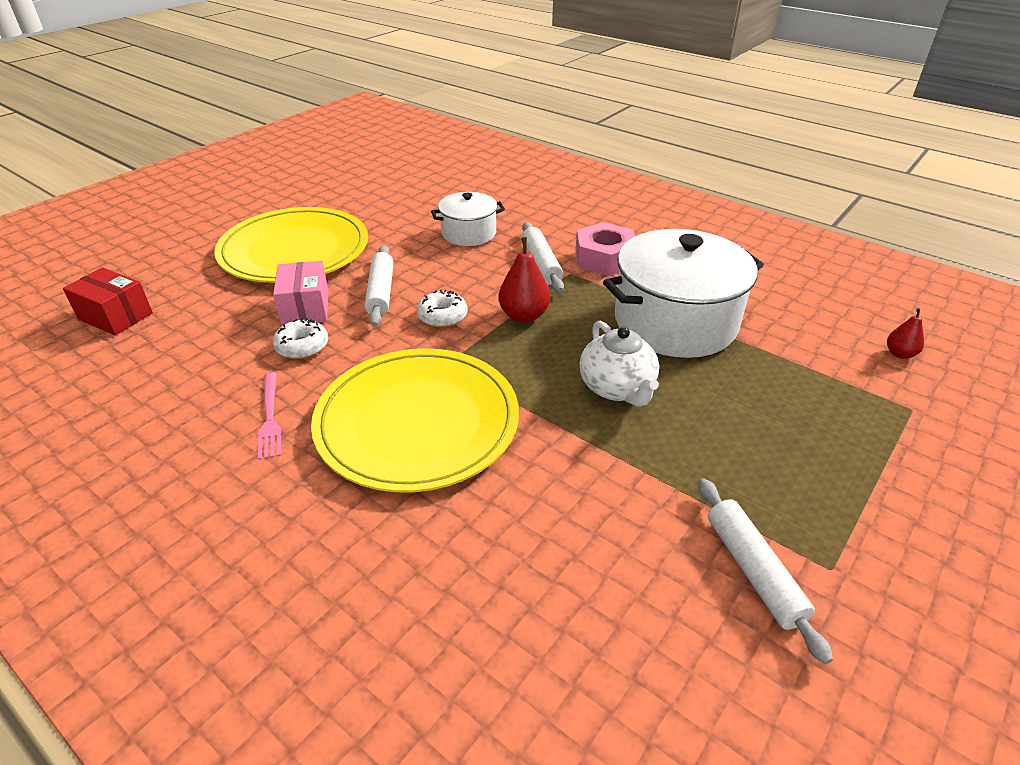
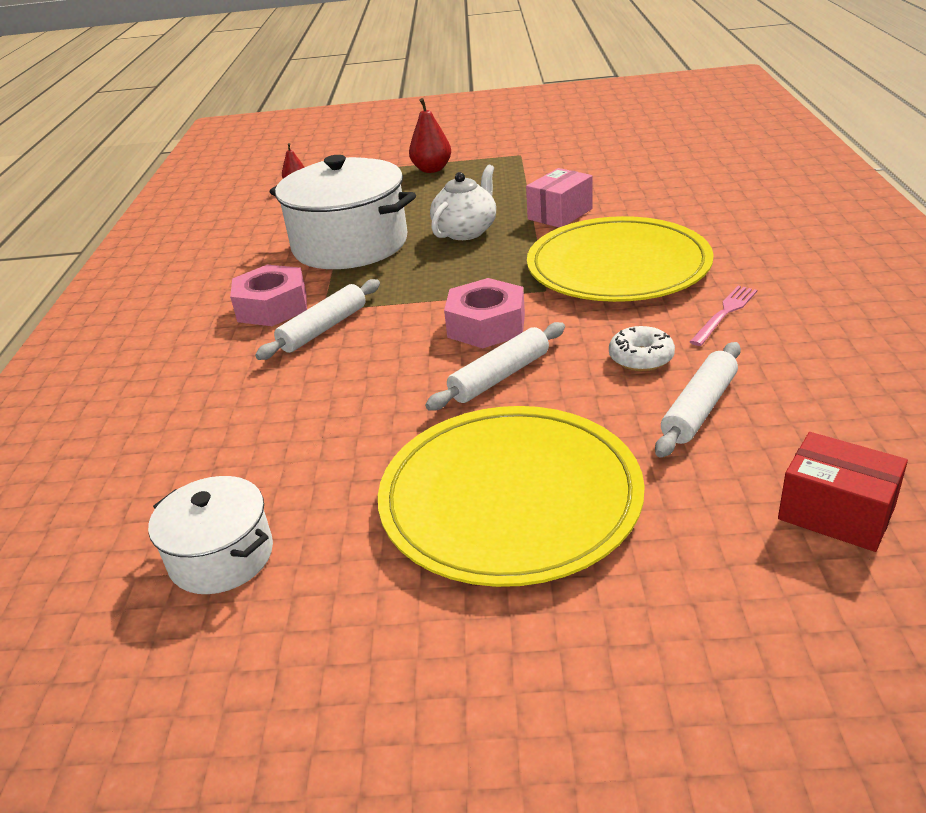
camera: 125 degrees left, 5 degrees down
(115, 316) = (836, 513): red box -> red box turned 45 degrees counterclockwise
(305, 308) = (593, 398): pink box -> pink box (560, 214)
(442, 316) = (486, 325): white donut -> pink nut
(469, 233) = (303, 401): white pot -> white pot (221, 556)
(524, 316) = (428, 295): red pear -> red pear (432, 169)
(754, 571) = (551, 163): white rolling pin -> white rolling pin (699, 408)

